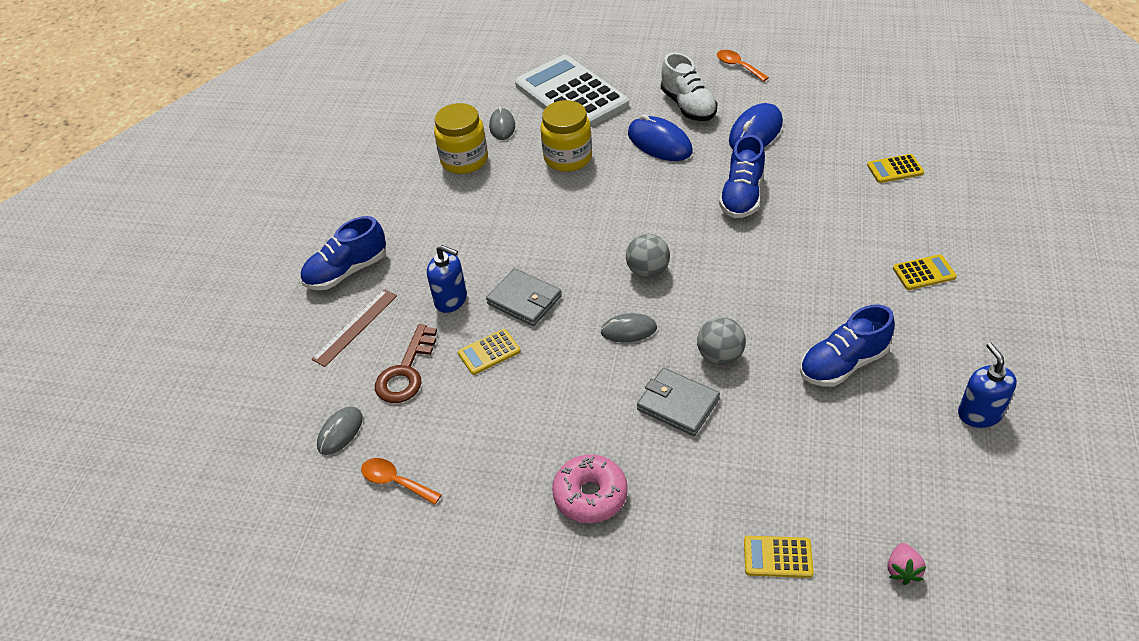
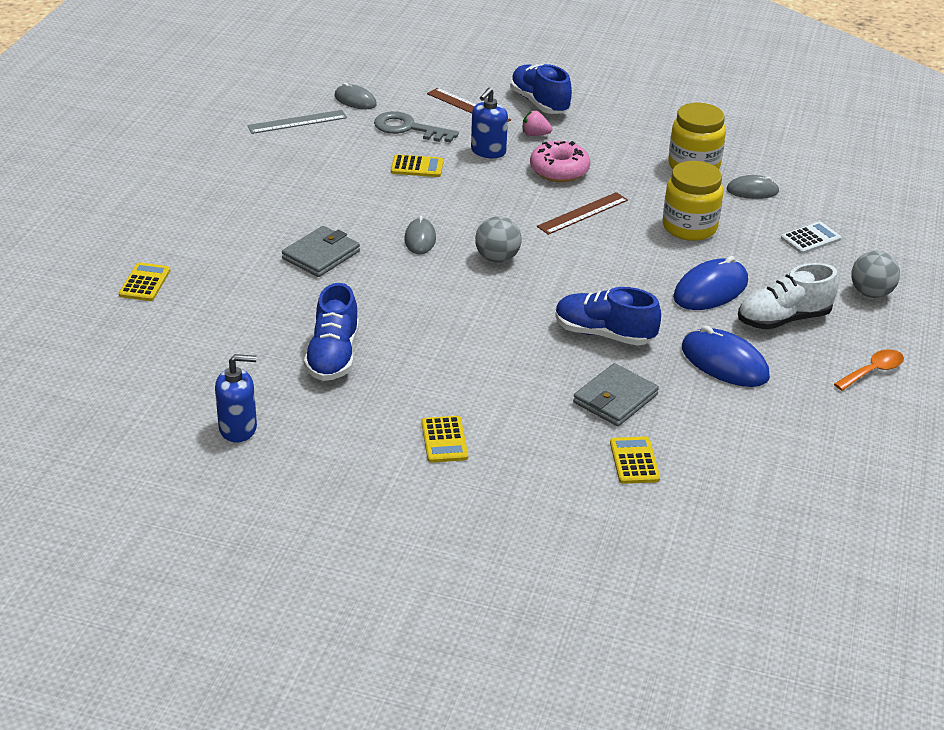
camera: 90 degrees right, 10 degrees down
(395, 481) = (297, 122): orange spoon -> grey ruler
(406, 372) = (408, 128): brown key -> grey key
(489, 352) = (417, 167): yellow calculator -> yellow calculator turned 120 degrees clockwise
(524, 300) = (476, 188): grey wallet -> grey wallet (615, 398)
(558, 223) = (583, 213): none -> brown ruler
(571, 95) = (810, 239): white calculator -> white calculator, size x0.40
(590, 495) = (245, 203): pink donut -> pink donut (559, 170)
(720, 356) = (369, 285): grey ball -> grey ball (871, 293)
(843, 364) = (333, 356): blue shoe -> blue shoe turned 150 degrees counterclockwise
(902, 570) = (100, 343): pink strawberry -> pink strawberry (535, 134)

